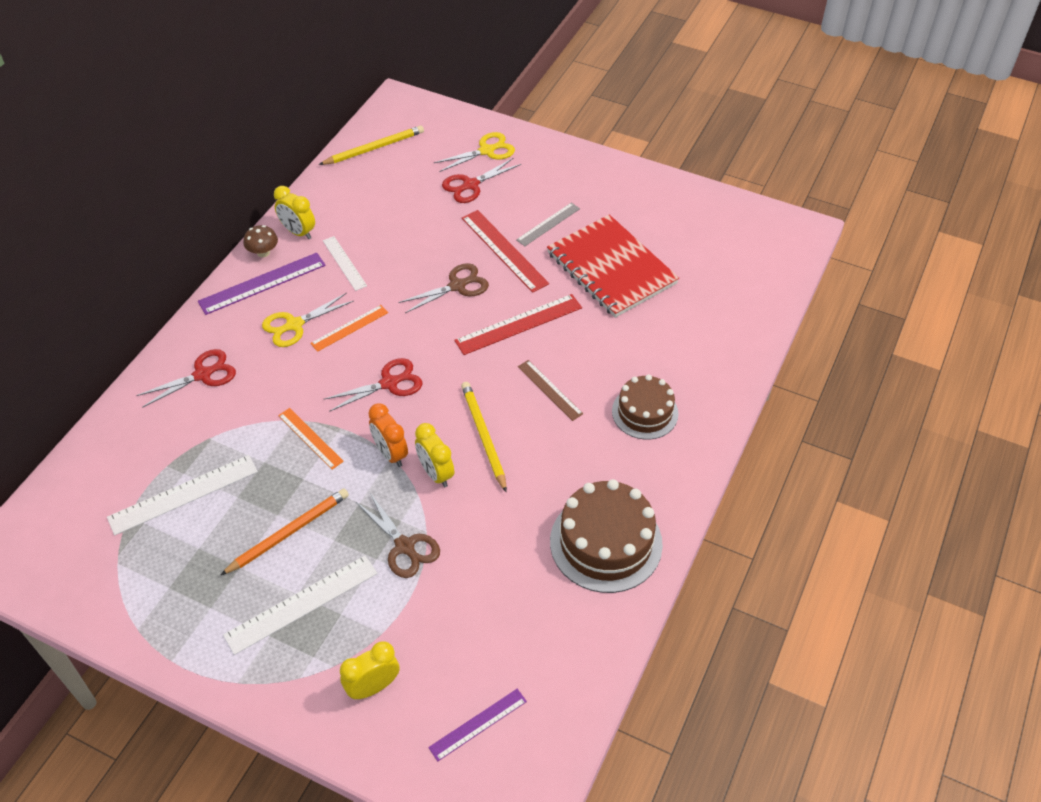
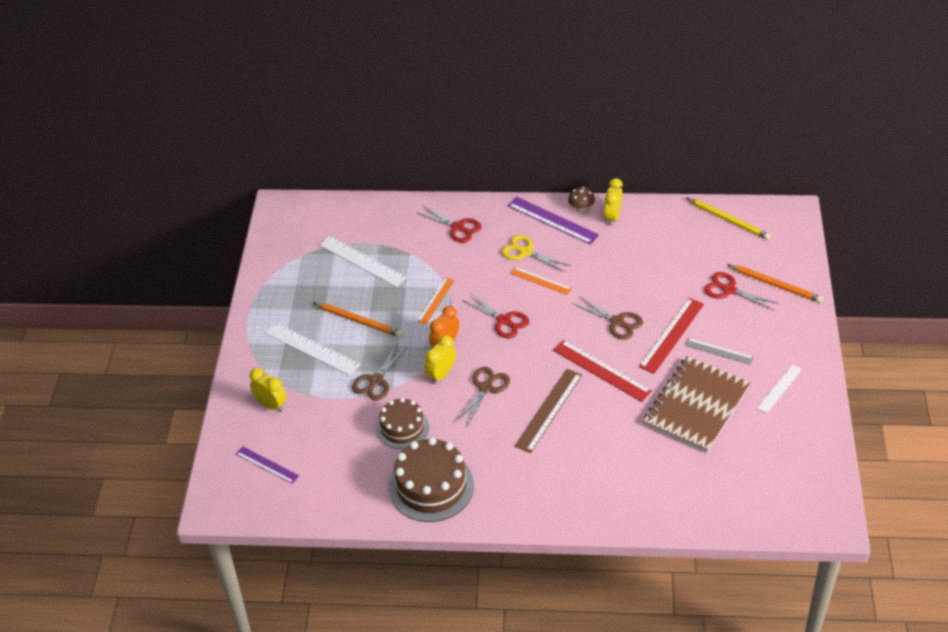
camera: 70 degrees right, 5 degrees down
(344, 263) = (599, 253): white ruler -> white ruler (779, 388)
(483, 436) = (486, 388): yellow pencil -> brown scissors
(487, 151) = (776, 285): yellow scissors -> orange pencil
(549, 390) = (549, 410): brown ruler -> brown ruler, size x1.60
(611, 268) = (696, 406): red notebook -> brown notebook
(645, 412) = (560, 473): brown cake -> brown cake (402, 428)

